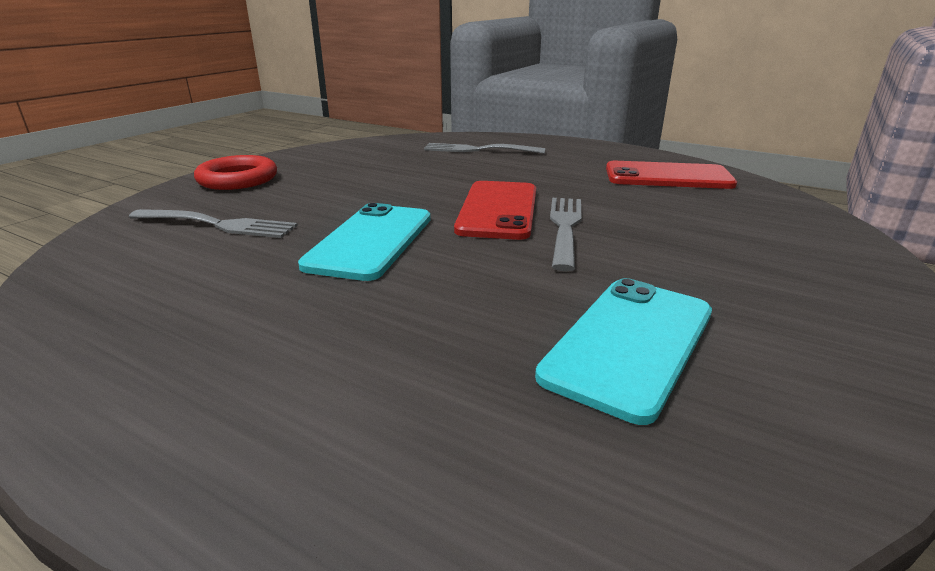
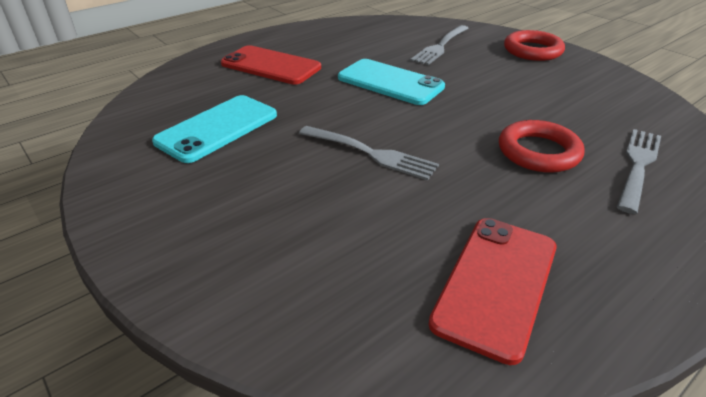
camera: 110 degrees right, 10 degrees up
(488, 172) = (538, 152): none -> red ring
(498, 210) = (424, 134): red phone -> red phone (271, 66)
(630, 343) = (217, 128): turquoise phone -> turquoise phone turned 75 degrees clockwise

